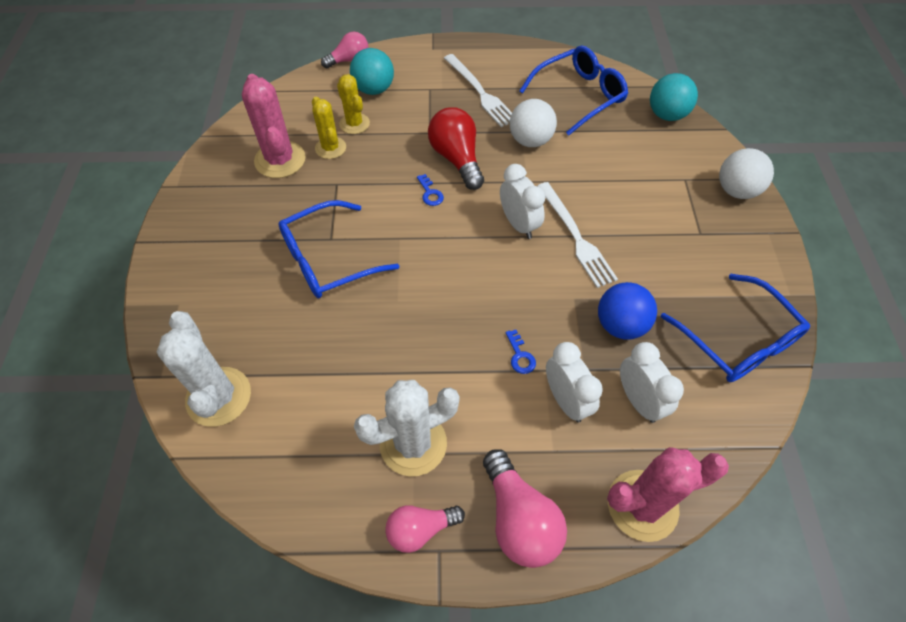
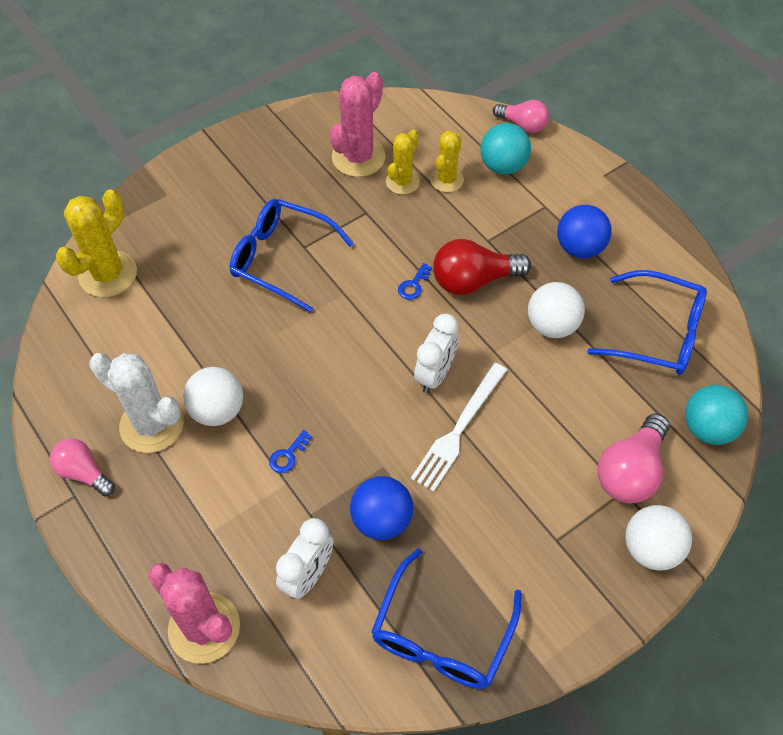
camera: 55 degrees right, 0 degrees up
(218, 397) = (108, 274): white cactus -> yellow cactus
(438, 384) = (217, 410): none -> white ball
(457, 159) = (473, 280): red light bulb -> red light bulb turned 135 degrees counterclockwise
(480, 92) = (579, 248): white fork -> blue ball
(519, 519) = (134, 538): pink light bulb -> pink light bulb (630, 471)
(566, 400) = (267, 515): white clock -> none

